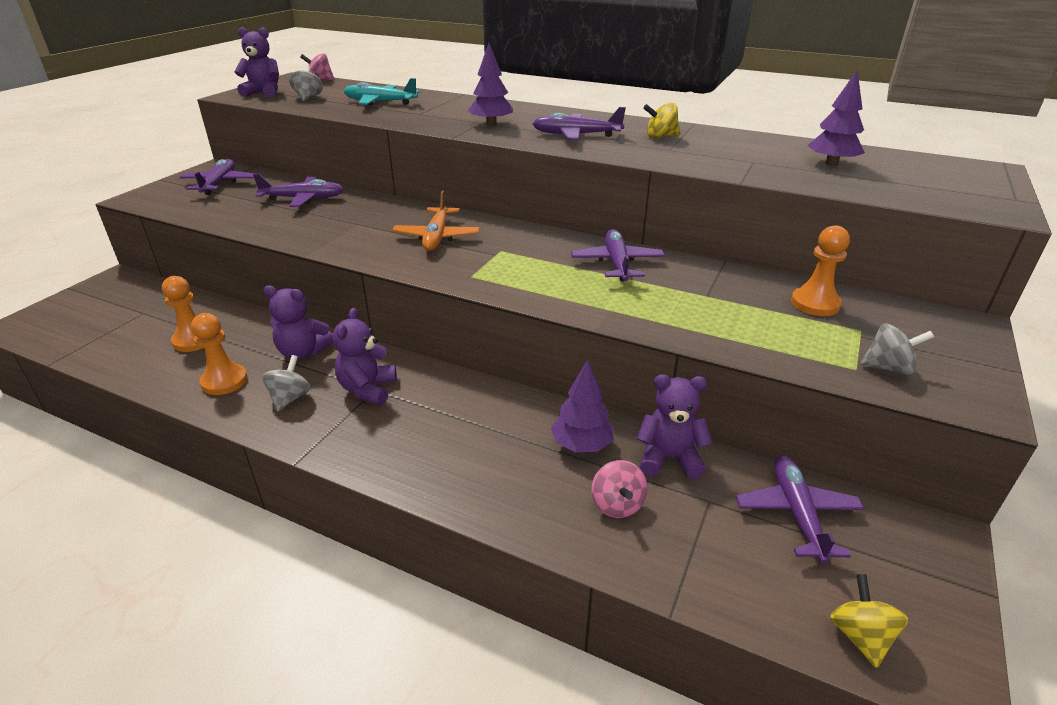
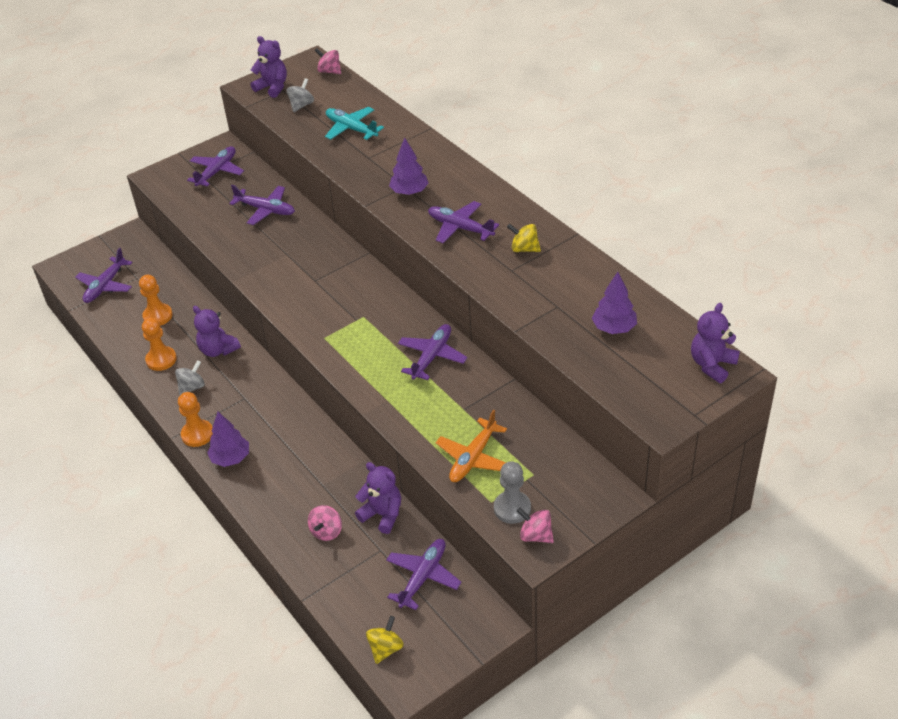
camera: 30 degrees right, 10 degrees up
(98, 329) = (105, 286): none -> purple plane
(368, 389) = (240, 396): purple teddy bear -> purple teddy bear (712, 365)
(437, 237) = (330, 287): orange plane -> orange plane (473, 457)
(581, 445) = (338, 485): purple tree -> purple tree (231, 458)
(815, 304) = (529, 442): orange pawn -> orange pawn (197, 434)
(888, 368) = (512, 508): grey spinning top -> grey pawn
(953, 386) = (535, 535): none -> pink spinning top

